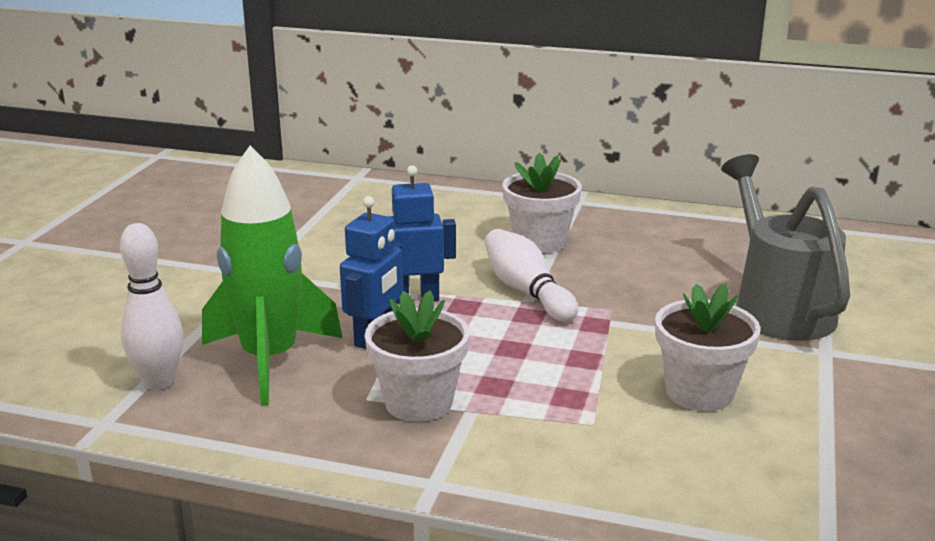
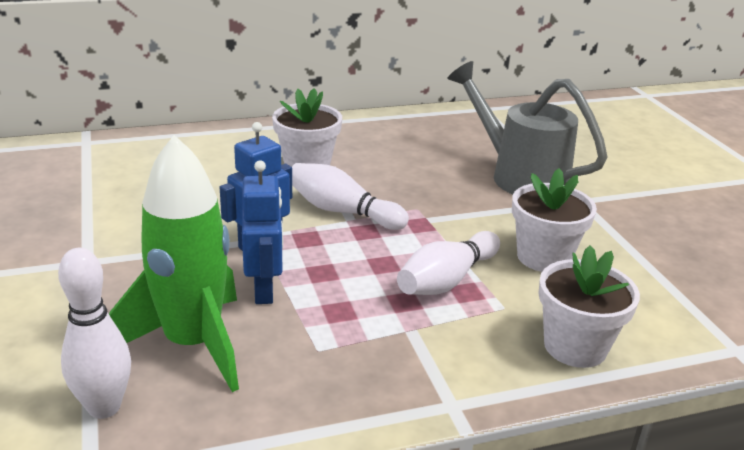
camera: 35 degrees left, 5 degrees up
(418, 402) = (364, 337): white flower pot -> white flower pot (575, 346)
(560, 381) = (447, 280): none -> white bowling pin

